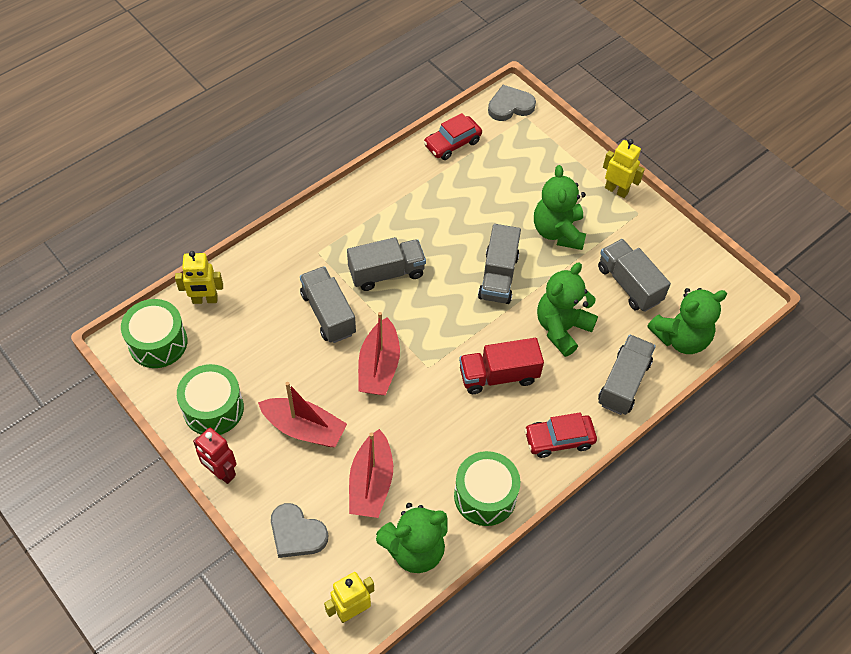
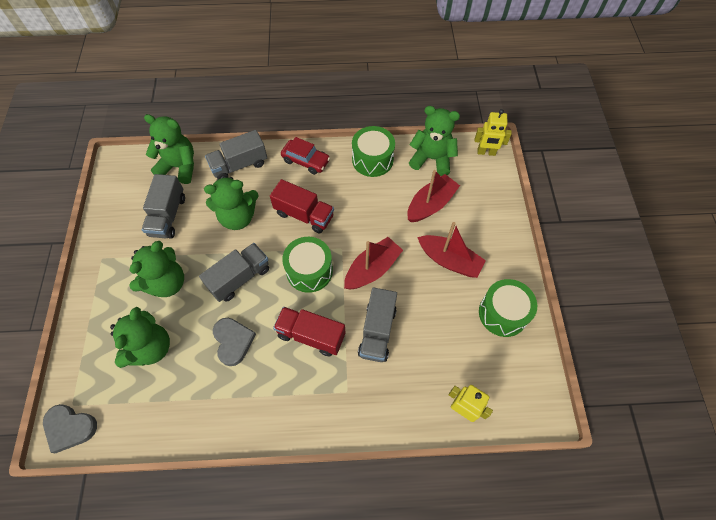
camera: 140 degrees left, 5 degrees up
(158, 342) = (519, 395): green drum -> green drum (309, 271)
(221, 473) = (520, 267): red robot -> none
(297, 533) = (493, 205): grey heart -> grey heart (233, 341)
(304, 428) = (449, 260): red boat -> red boat turned 150 degrees clockwise
(386, 273) = (311, 335): grey truck -> red truck
(452, 143) = (154, 423): red car -> none
(512, 181) = (150, 348): none -> green teddy bear
(616, 190) = (92, 286): yellow robot -> none

